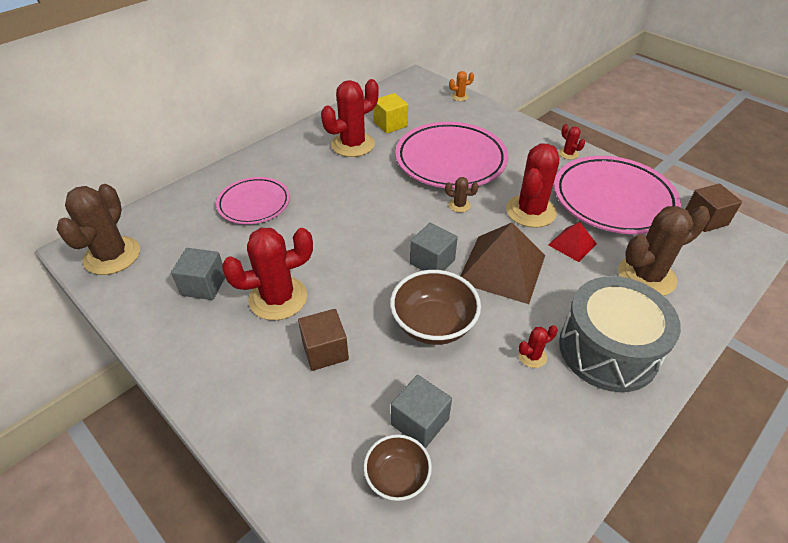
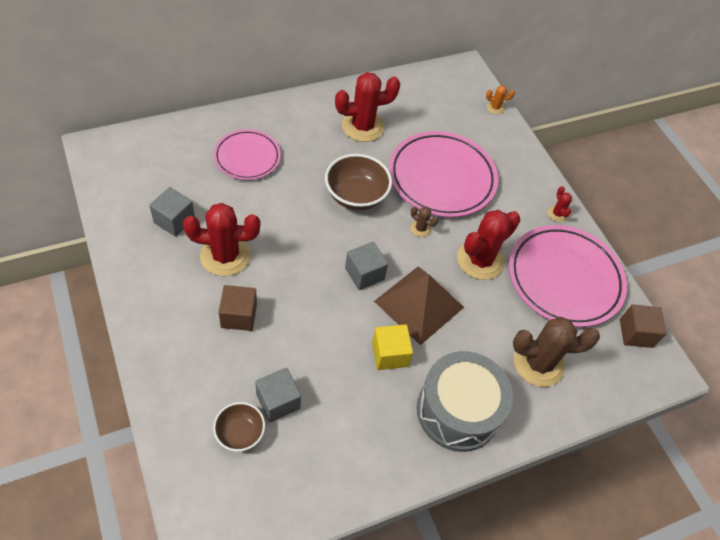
camera: 15 degrees right, 10 degrees up
(112, 256) = (116, 164): brown cactus -> none
(390, 124) = (410, 116): yellow cube -> yellow cube (389, 354)
(433, 325) = (332, 330): brown bowl -> brown bowl (356, 196)
(532, 356) = (394, 389): red cactus -> none
(572, 244) = (495, 307): red pyramid -> none

